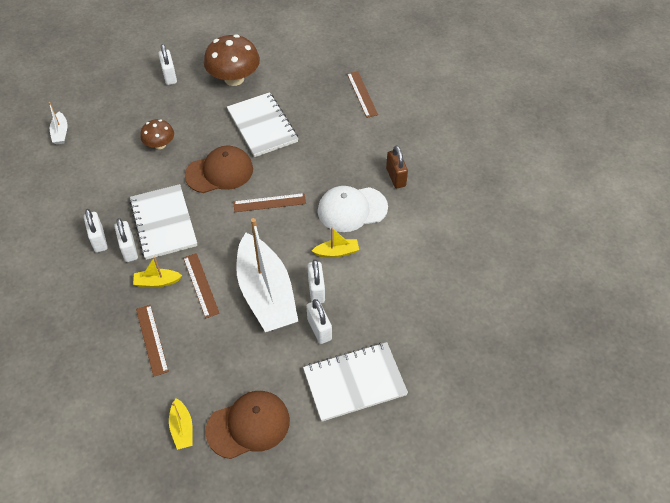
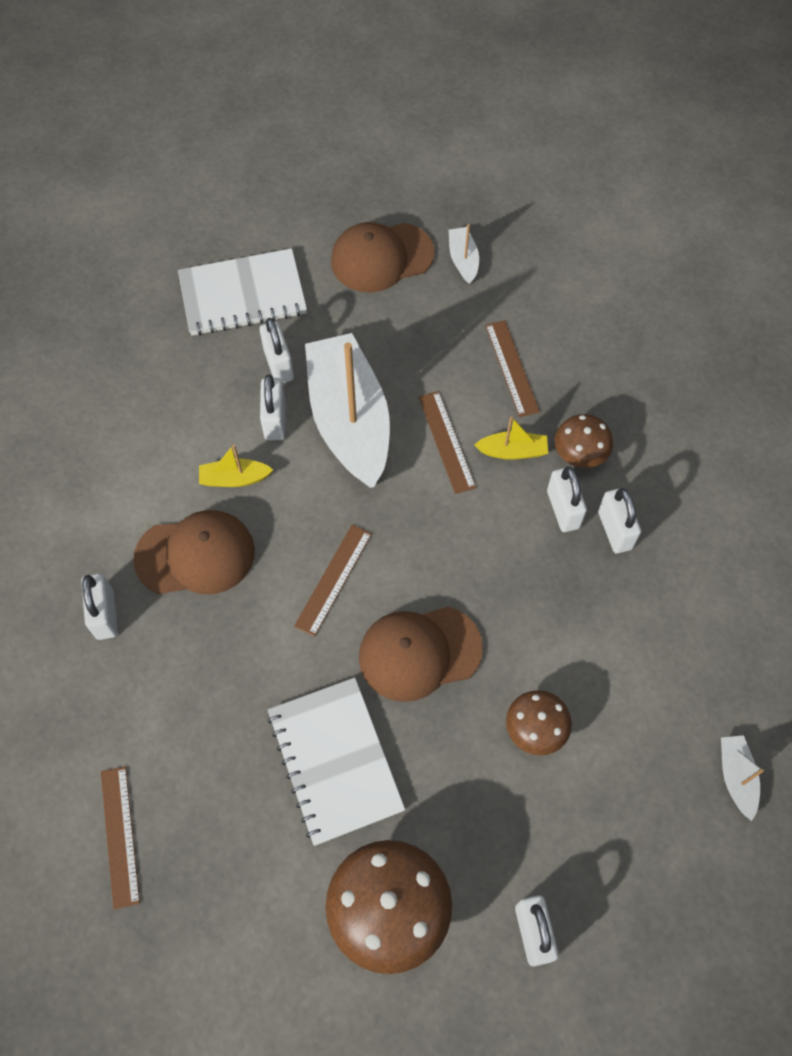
camera: 175 degrees left, 10 degrees up
(113, 283) = (579, 454): none -> brown mushroom
(163, 223) = (512, 553): white notebook -> none
(182, 428) = (463, 260): yellow boat -> white boat
(269, 203) = (333, 579): brown ruler -> brown ruler turned 60 degrees counterclockwise
(352, 209) = (195, 555): white cap -> brown cap
(396, 177) = (105, 615): brown padlock -> white padlock

